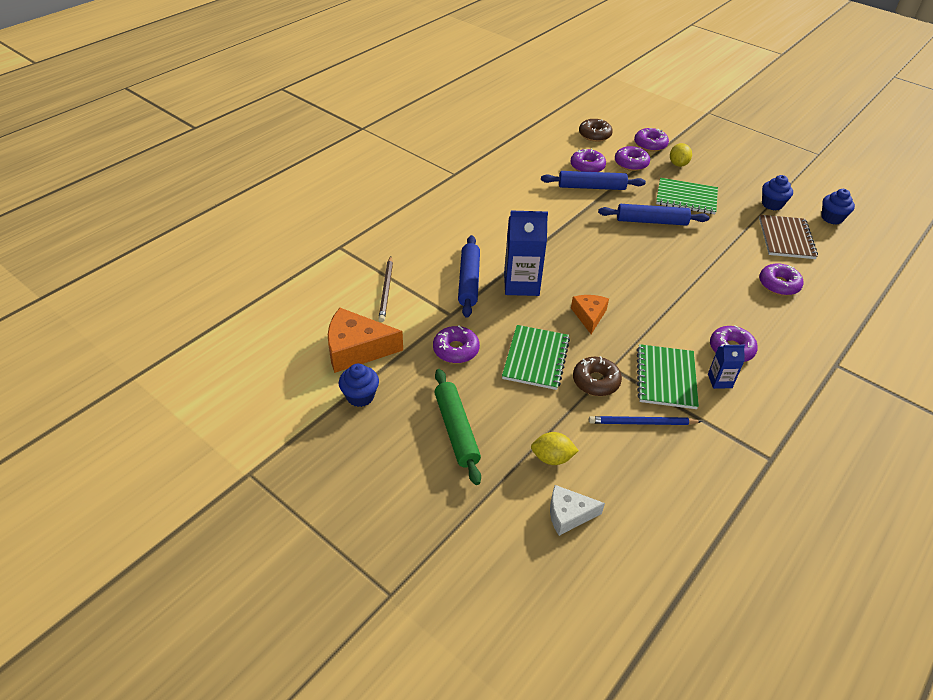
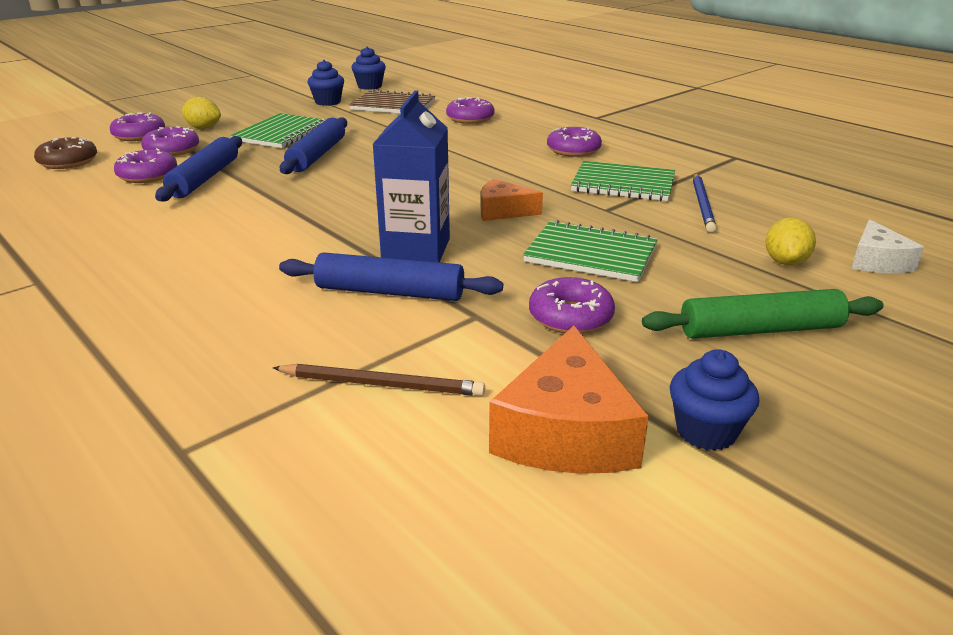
camera: 80 degrees left, 15 degrees down
(596, 381) = (634, 221): brown donut -> none
(720, 381) = (625, 161): blue carton -> none

